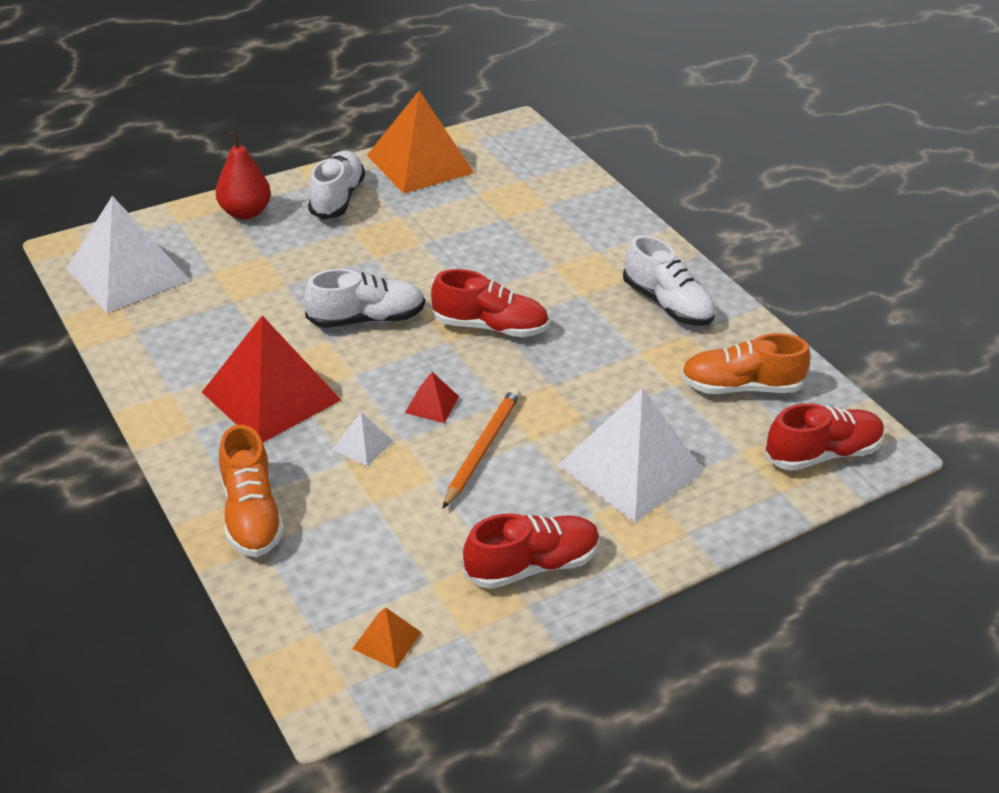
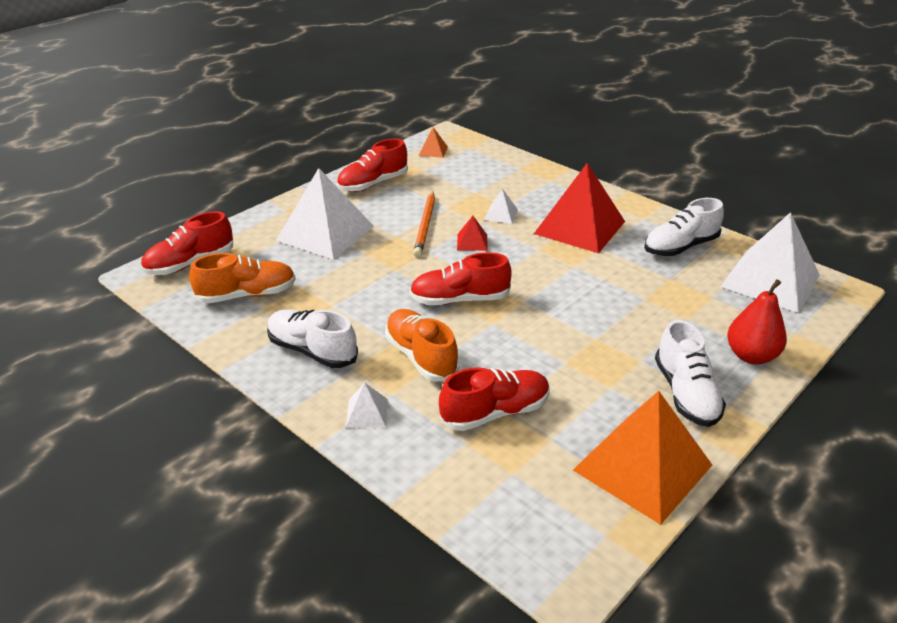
camera: 165 degrees right, 5 degrees down
(251, 514) = (536, 177): orange shoe -> orange shoe (421, 357)
(366, 319) = (559, 285): white shoe -> white shoe (680, 247)
(511, 218) = (495, 412): none -> red shoe
(624, 240) = (367, 413): none -> white pyramid

